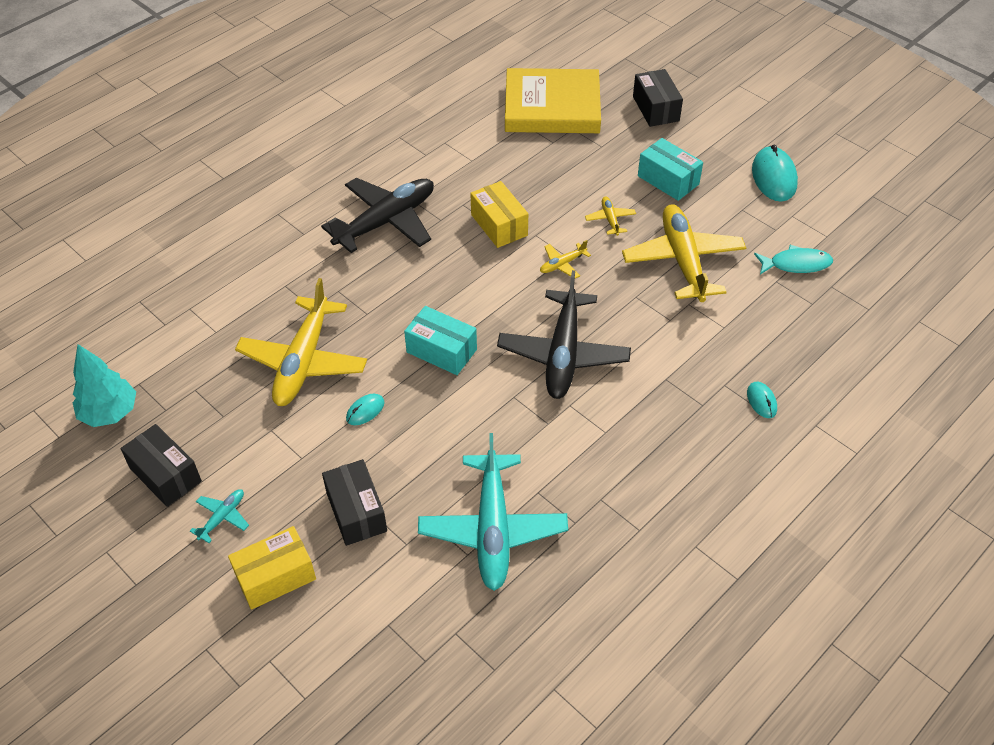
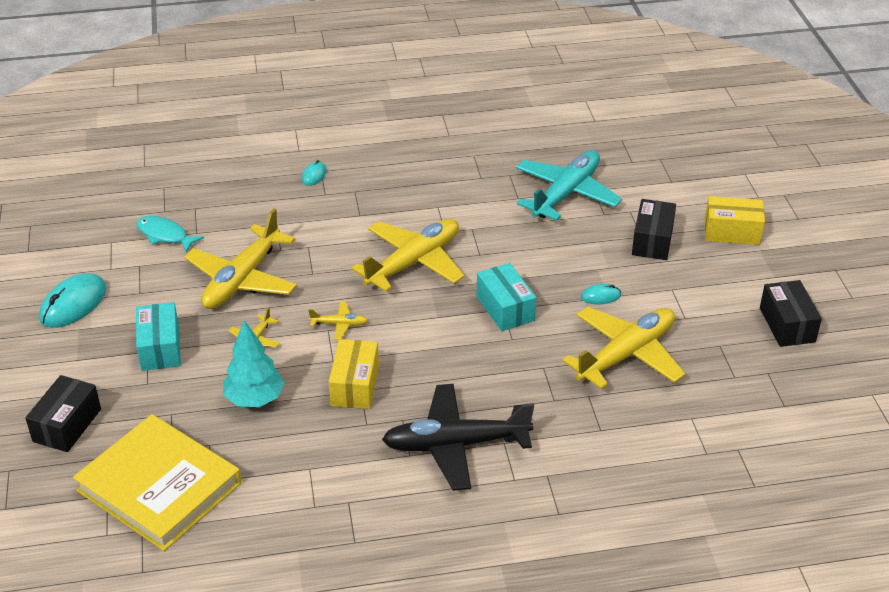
camera: 145 degrees left, 10 degrees down
(110, 413) = (819, 392): turquoise tree -> turquoise tree (254, 399)
(222, 517) = (753, 279): turquoise plane -> none
(563, 354) = (414, 262): black plane -> yellow plane

